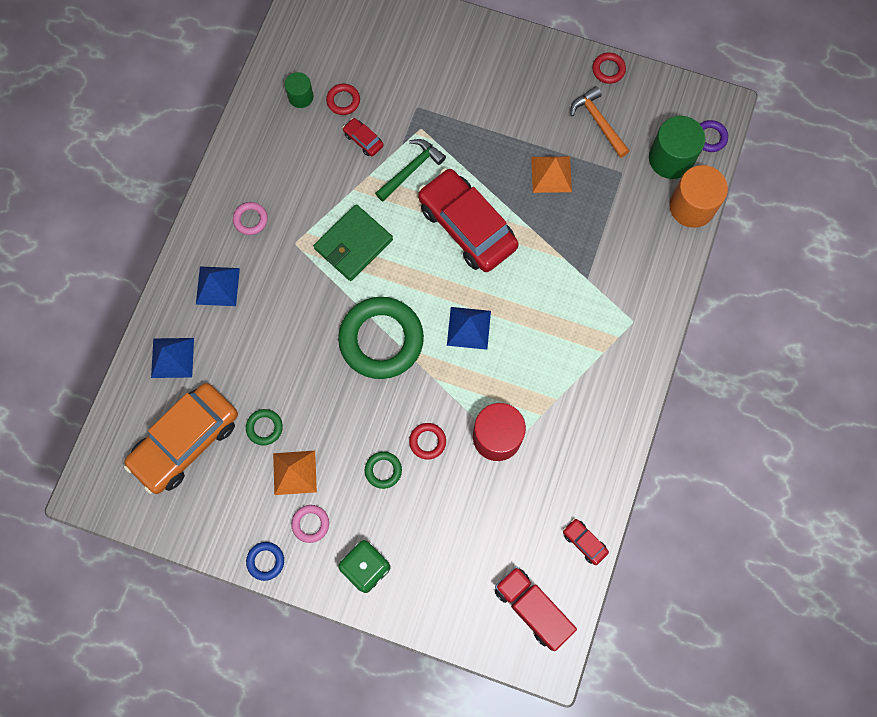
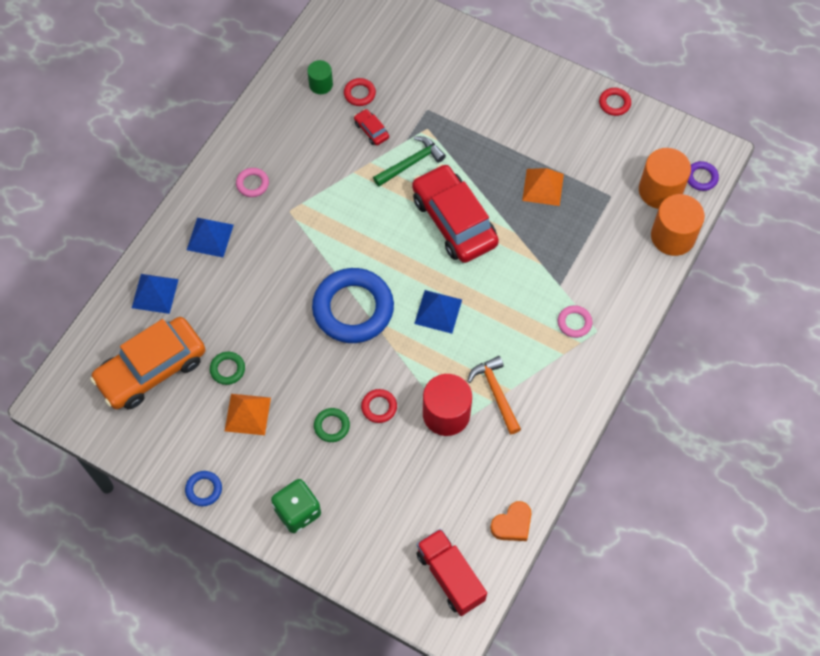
camera: 10 degrees right, 10 degrees down
(310, 524) = (253, 463): pink ring -> pink ring (574, 323)
(353, 244) = (344, 220): green wallet -> none
(381, 340) = (353, 309): green ring -> blue ring
(584, 542) = (512, 524): red car -> orange heart
(598, 122) = (596, 147): orange hammer -> orange hammer (496, 392)
(671, 158) = (660, 190): green cylinder -> orange cylinder

